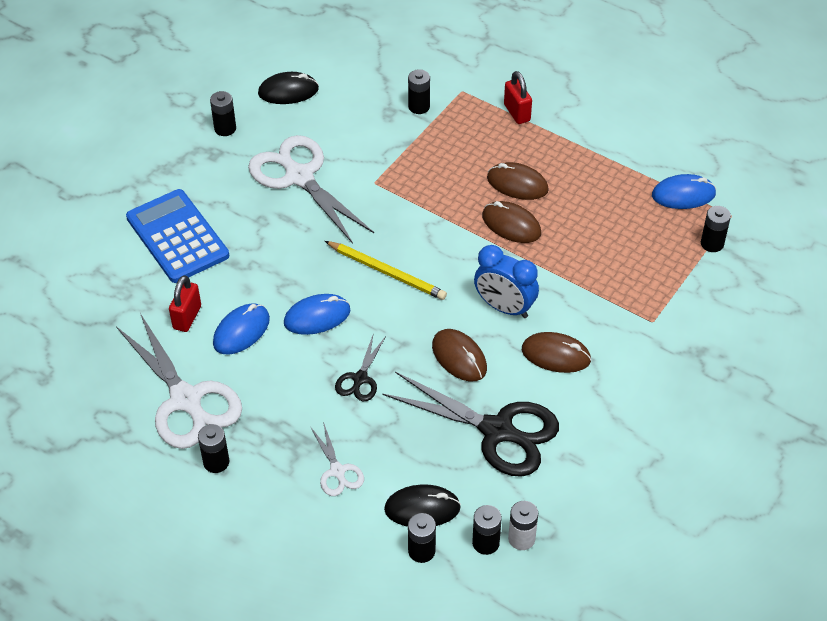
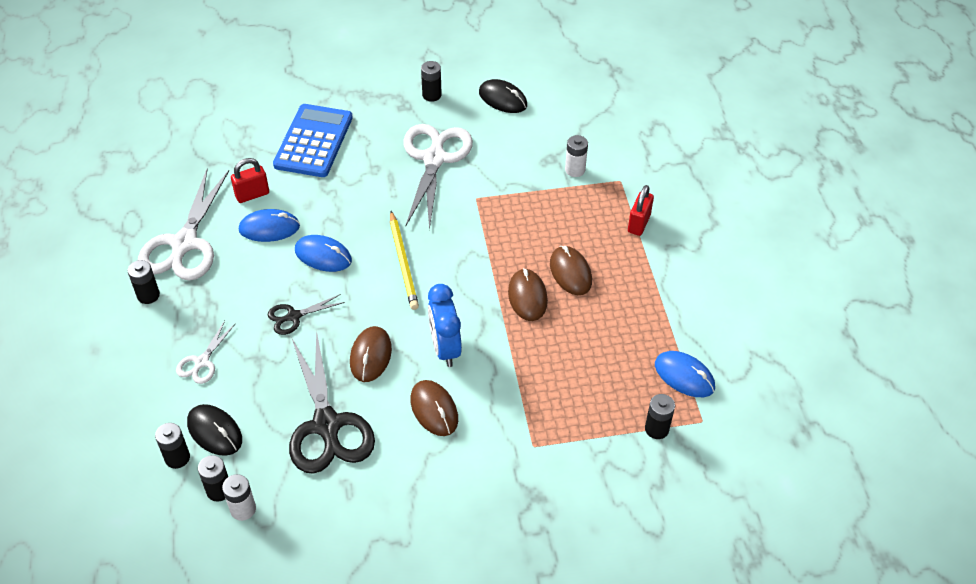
camera: 45 degrees right, 0 degrees up
(419, 107) = (575, 170): black battery -> white battery

